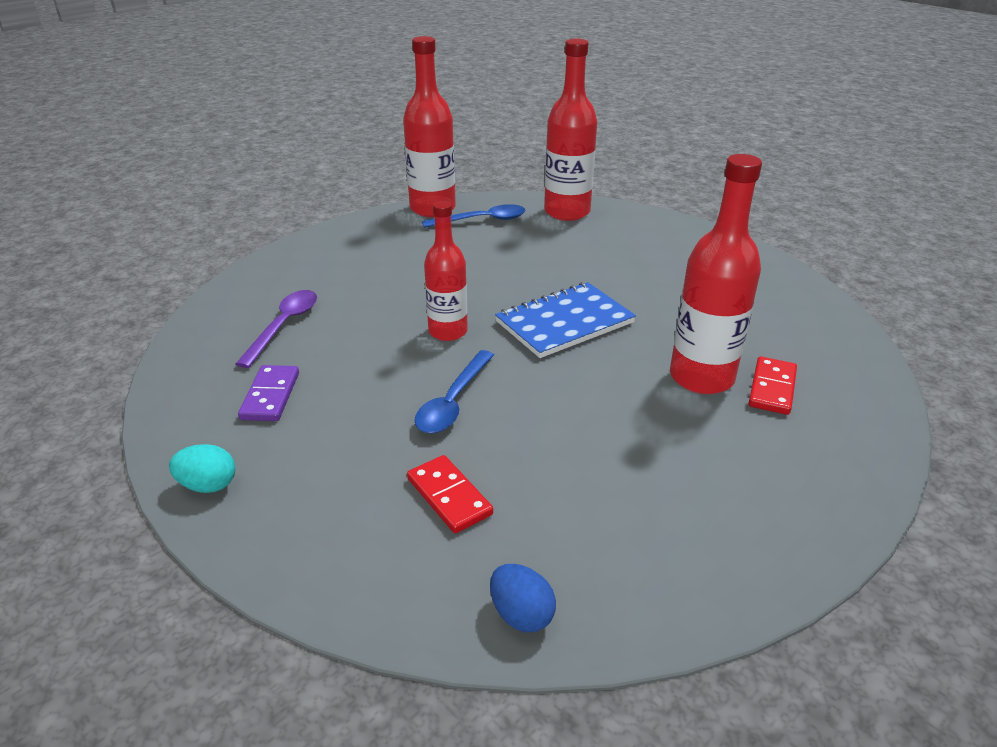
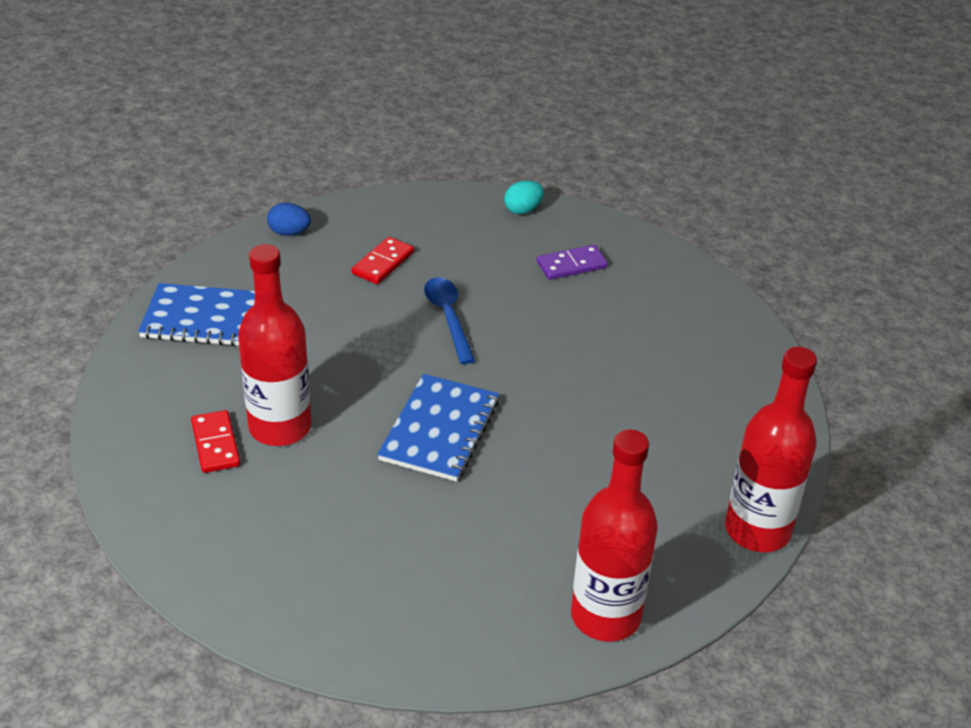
camera: 140 degrees right, 5 degrees up
(270, 396) = (571, 265): purple domino -> purple domino turned 75 degrees counterclockwise
(284, 326) = (651, 314): purple spoon -> none
(448, 331) = (524, 371): red bottle -> none
(449, 496) = (383, 263): red domino -> red domino turned 75 degrees counterclockwise
(482, 220) = (678, 539): blue spoon -> none
(721, 526) = (206, 318): none -> blue notebook

